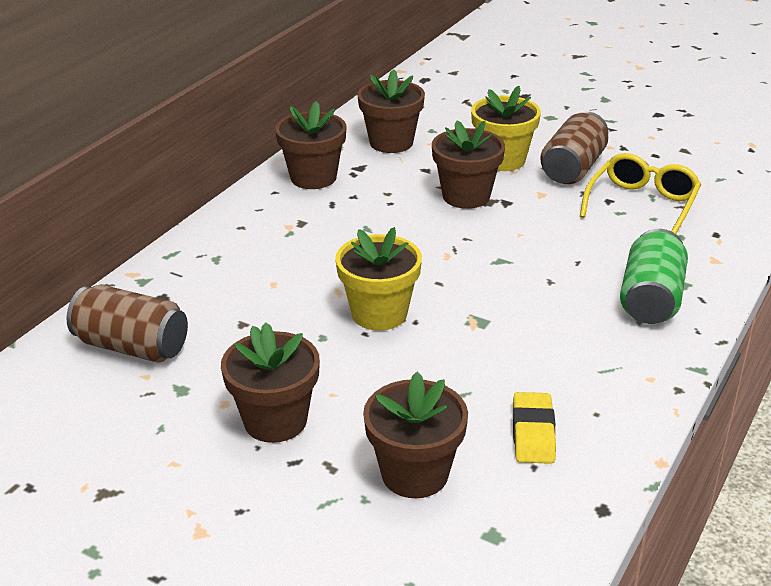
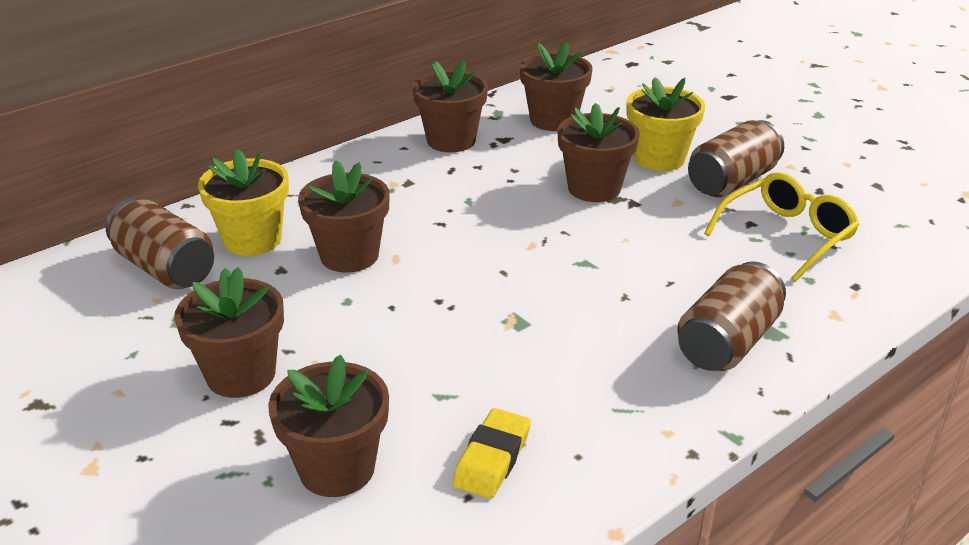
camera: 20 degrees right, 0 degrees up
(296, 298) = (349, 255): none -> brown flower pot
(379, 313) = (420, 290): yellow flower pot -> yellow flower pot (252, 240)
(650, 299) = (727, 342): green can -> brown can

